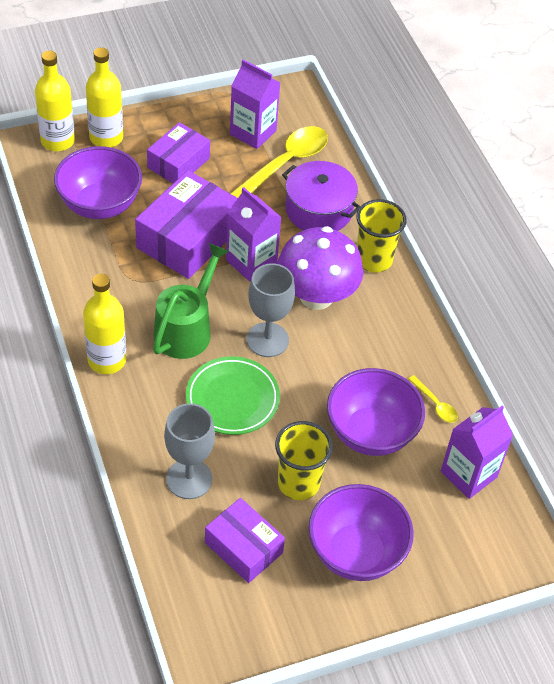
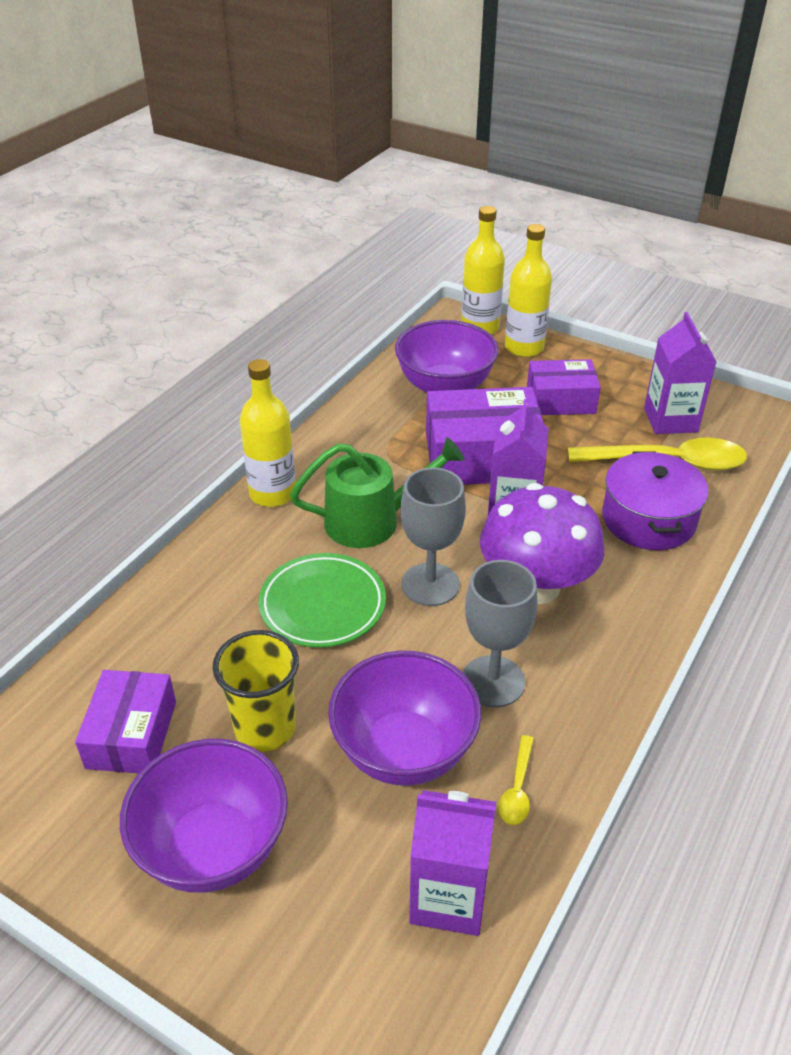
camera: 55 degrees right, 10 degrees down
(189, 479) = (185, 635): grey goblet -> grey goblet (493, 681)
(374, 260) = (648, 601): yellow cup -> none

